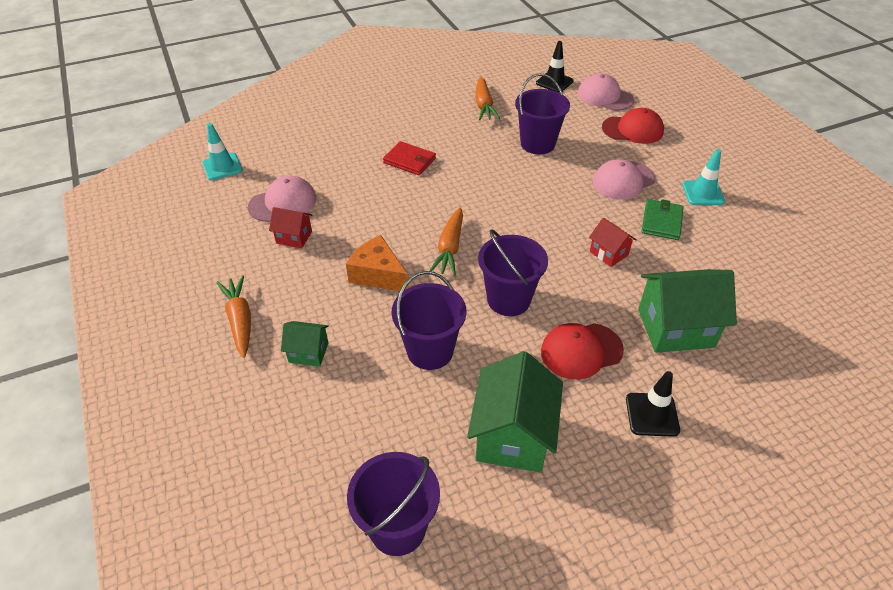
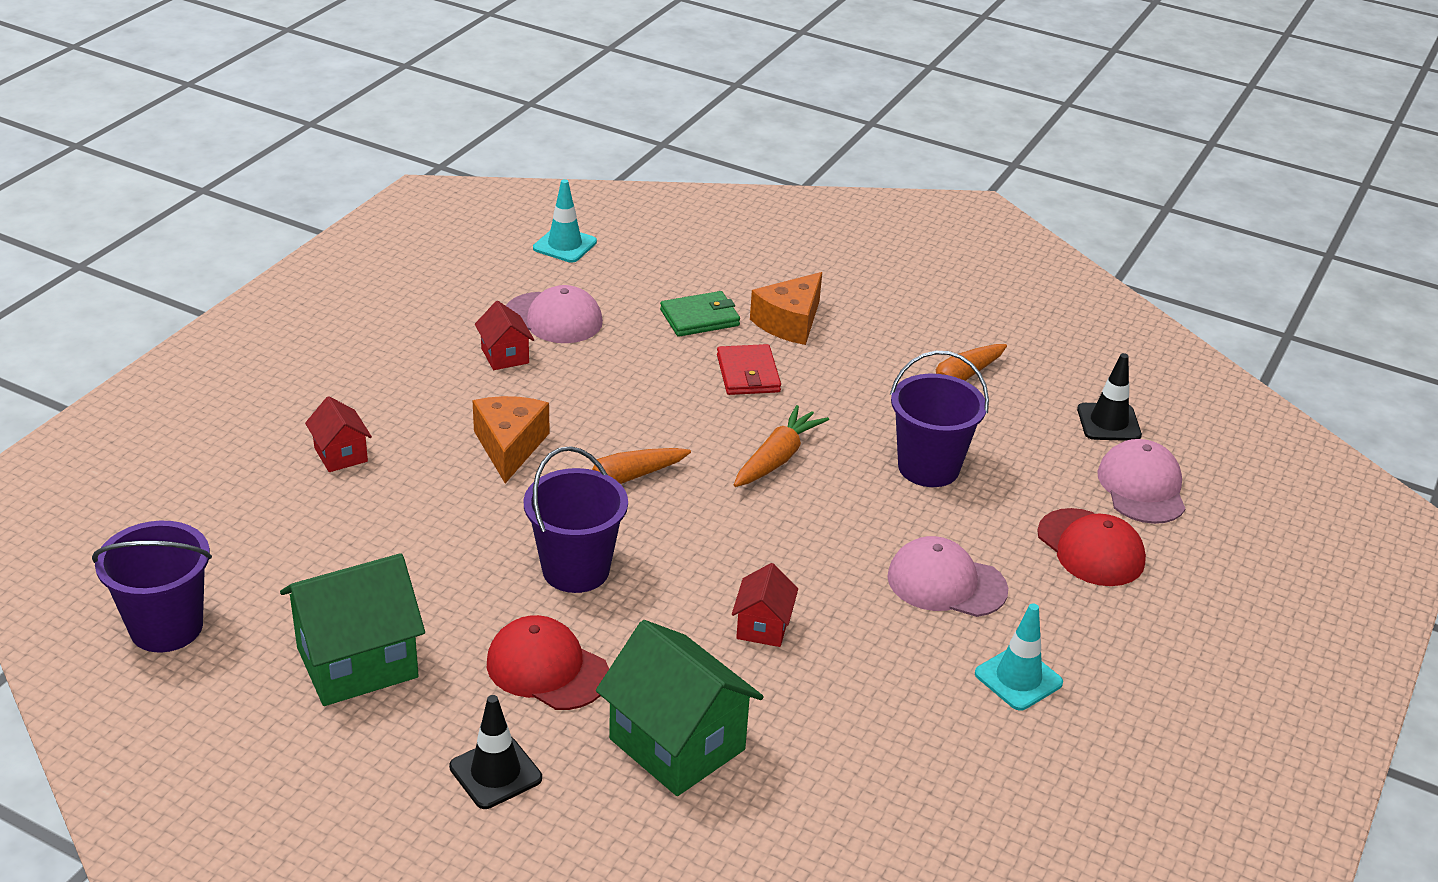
camera: 50 degrees right, 10 degrees down
(240, 320) = (342, 385): orange carrot -> orange carrot (777, 458)
(308, 352) = (341, 455): green house -> red house
(384, 128) = (789, 322): none -> orange cheese
(430, 351) = (427, 542): purple bucket -> none
(661, 221) = (894, 656): green wallet -> green wallet (700, 318)

